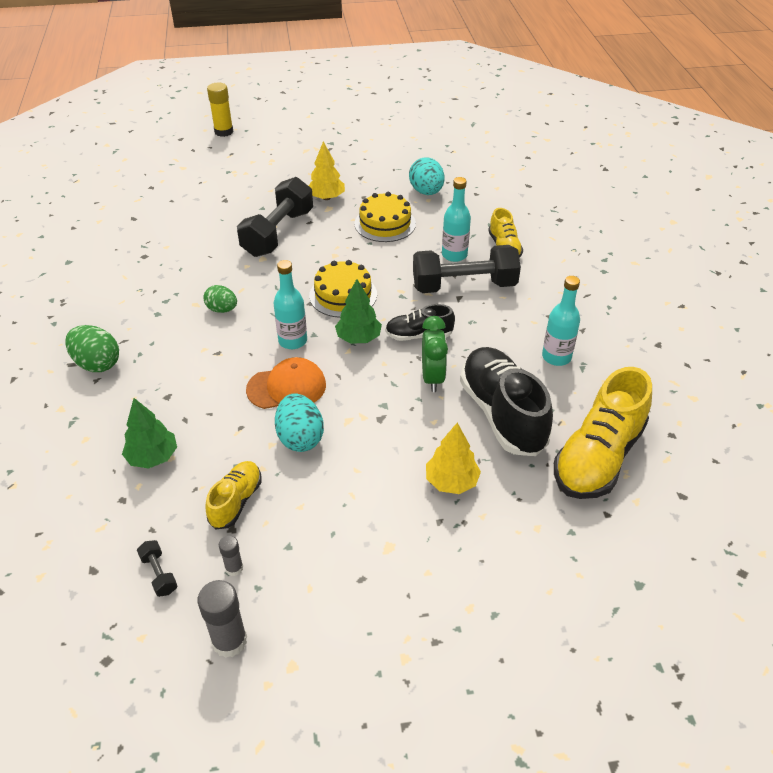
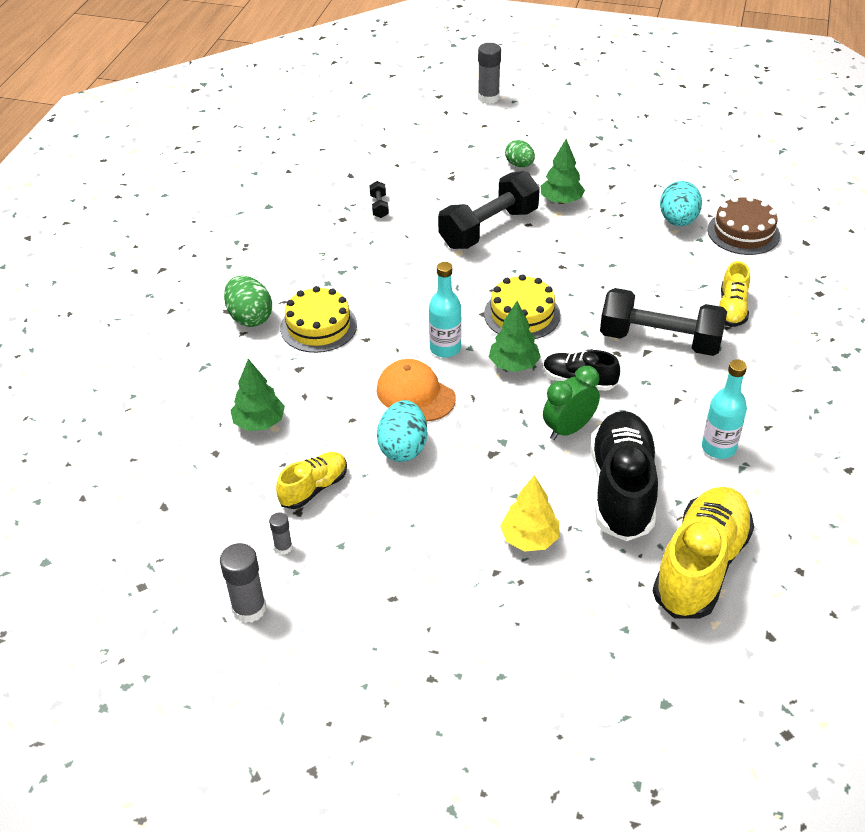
camera: 25 degrees right, 0 degrees up
(159, 574) = (217, 530): black dumbbell -> black dumbbell (379, 206)
(222, 309) = (391, 296): green egg -> green egg (519, 165)
(224, 132) = (488, 98): yellow glue stick -> grey glue stick
(287, 387) = (415, 394): orange cap -> orange cap turned 150 degrees counterclockwise
(326, 197) = (561, 201): yellow tree -> green tree
(385, 223) = (610, 247): yellow cake -> yellow cake (318, 326)
(432, 378) = (568, 429): green clock -> green clock turned 150 degrees counterclockwise
(454, 255) = (668, 302): turquoise bottle -> none
(479, 189) = (743, 232): none -> brown cake
(598, 457) = (700, 566): yellow shoe -> yellow shoe turned 150 degrees clockwise

